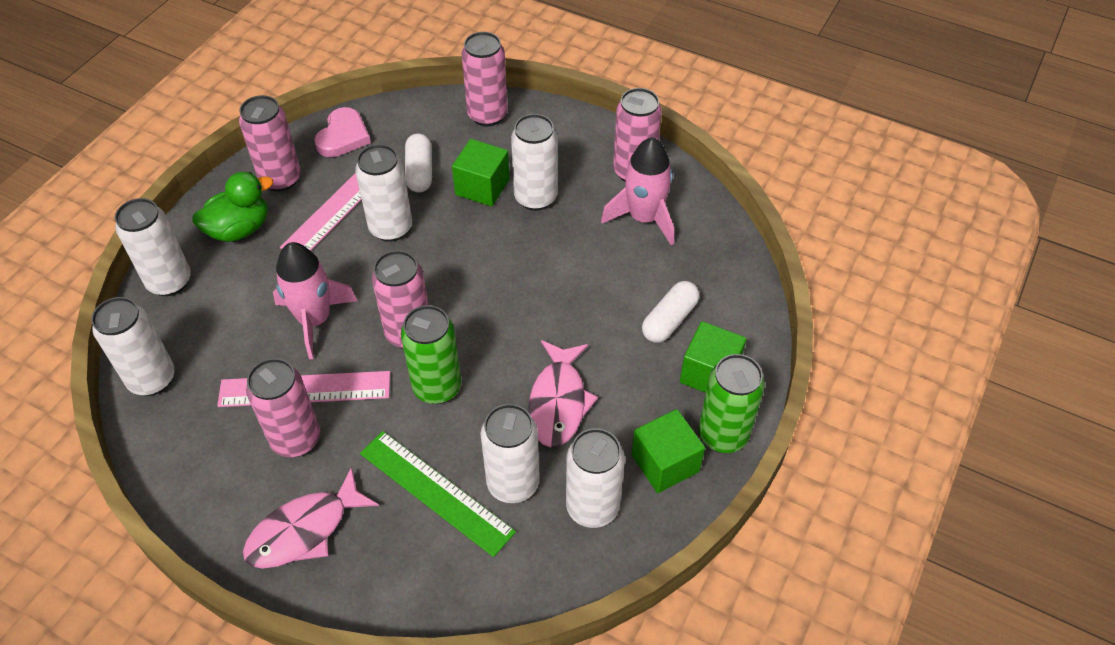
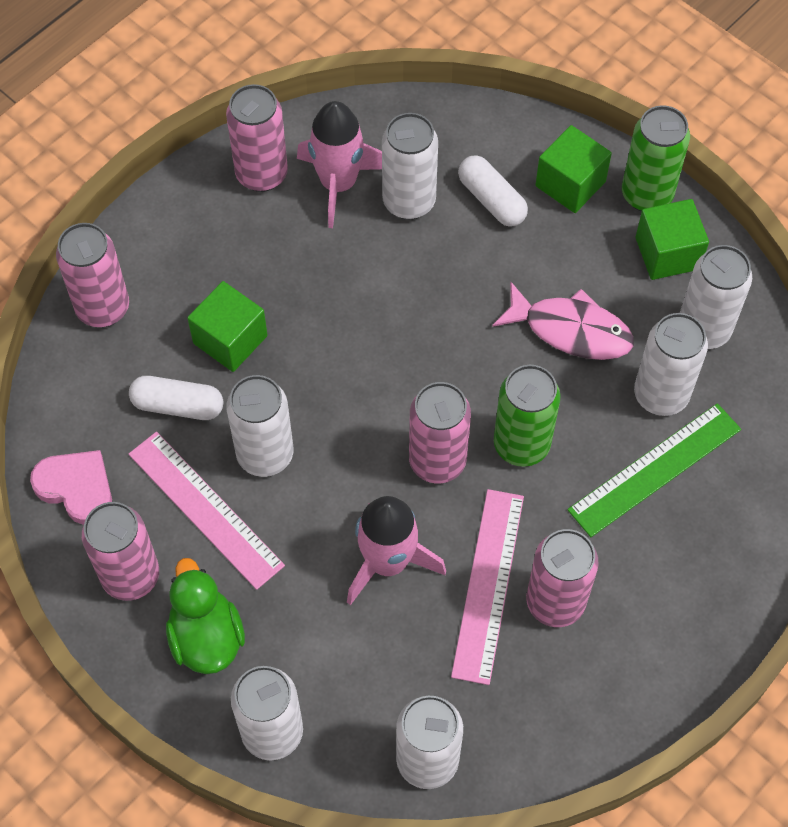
camera: 75 degrees left, 10 degrees up
(304, 530) = (673, 606): pink fish -> none
(535, 198) = (268, 286): white can -> white can (409, 202)

